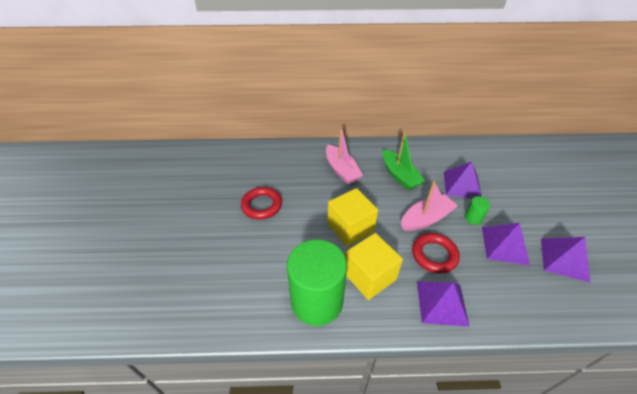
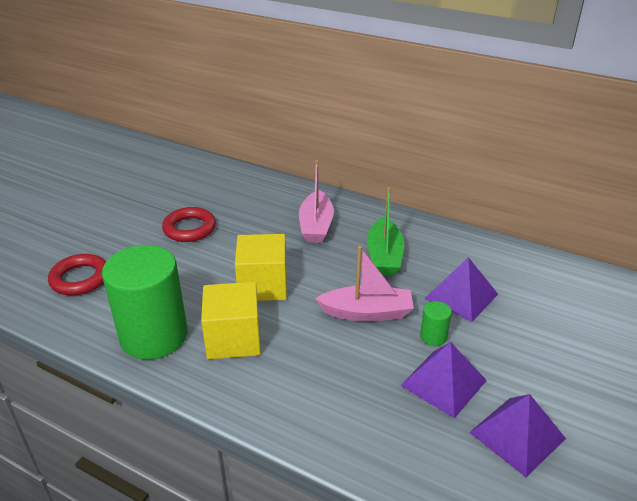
camera: 30 degrees right, 10 degrees down
(434, 255) = (334, 352): red ring -> red ring (80, 279)
(442, 303) = (288, 401): purple pyramid -> none

